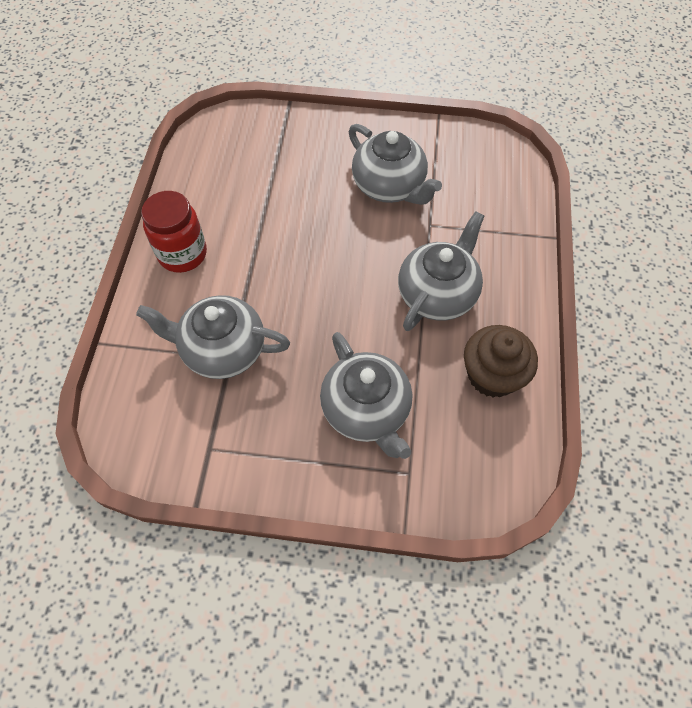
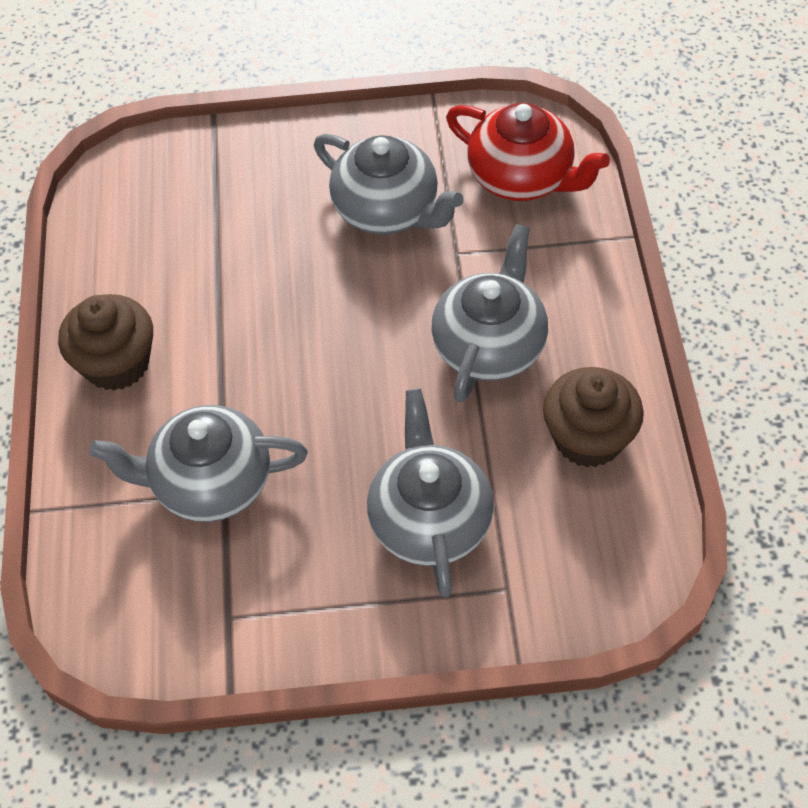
camera: 10 degrees left, 5 degrees down
(182, 254) = (117, 363): red jar -> brown cupcake
(366, 410) = (430, 520): grey teapot -> grey teapot turned 150 degrees counterclockwise
(487, 182) = (522, 178): none -> red teapot

